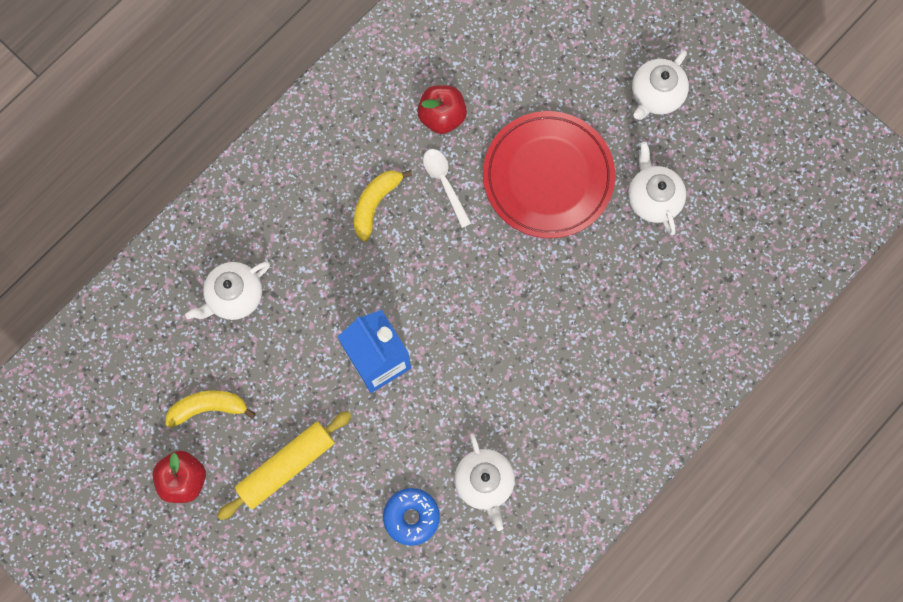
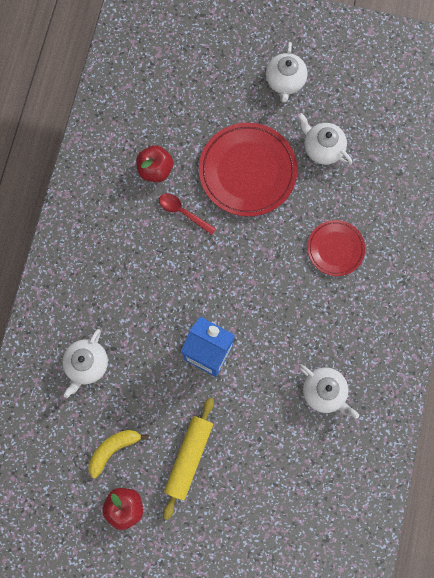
camera: 30 degrees left, 0 degrees up
(375, 203) = (145, 251): yellow banana -> none
(411, 517) = (291, 442): blue donut -> none
(444, 183) = (183, 212): white spoon -> red spoon
(597, 324) = (335, 249): none -> red plate

